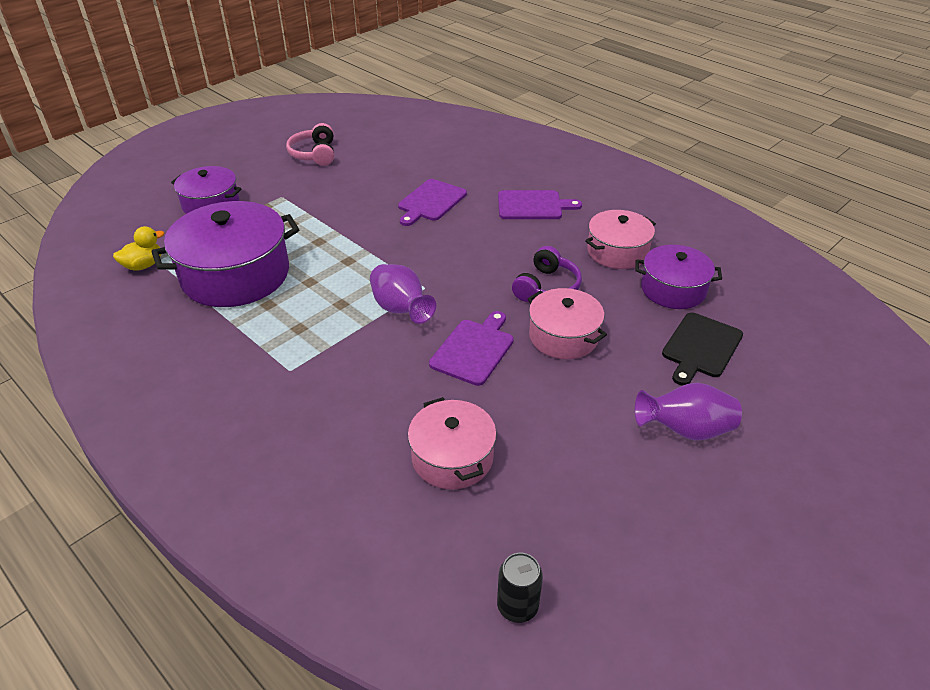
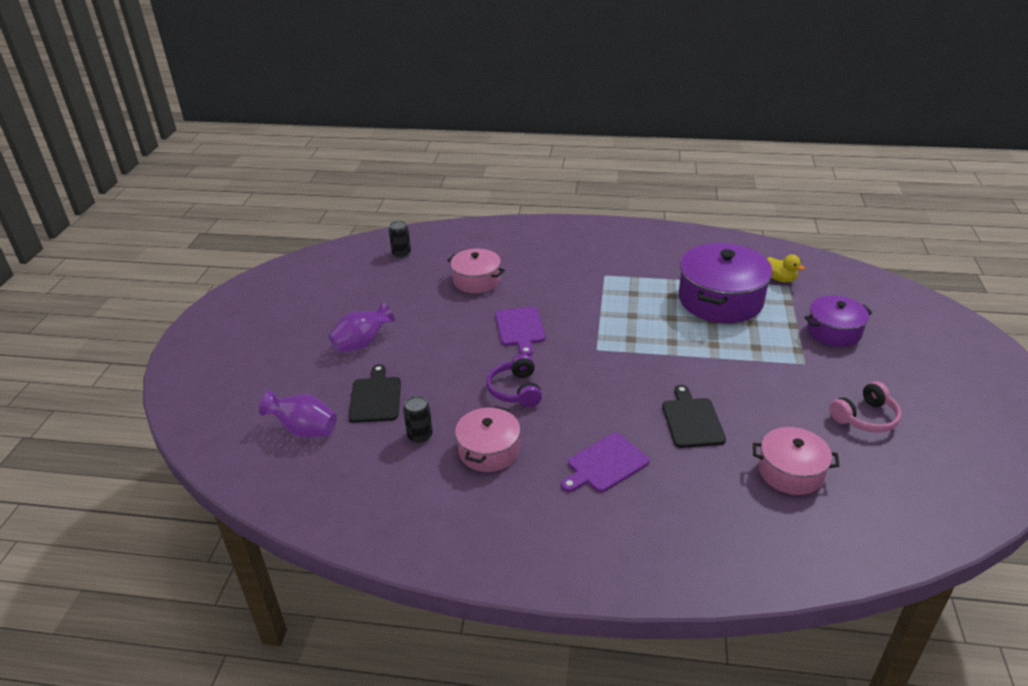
camera: 145 degrees right, 5 degrees down
(144, 265) = (780, 279): yellow duck -> yellow duck turned 60 degrees counterclockwise
(314, 154) = (865, 418): pink headphones -> pink headphones turned 105 degrees clockwise
(401, 310) = (592, 329): purple vase -> purple vase (304, 430)
(430, 202) = (692, 420): purple cutting board -> black cutting board
(563, 336) = (473, 361): pink pot -> pink pot (790, 472)
(673, 289) = (420, 435): purple pot -> black can

